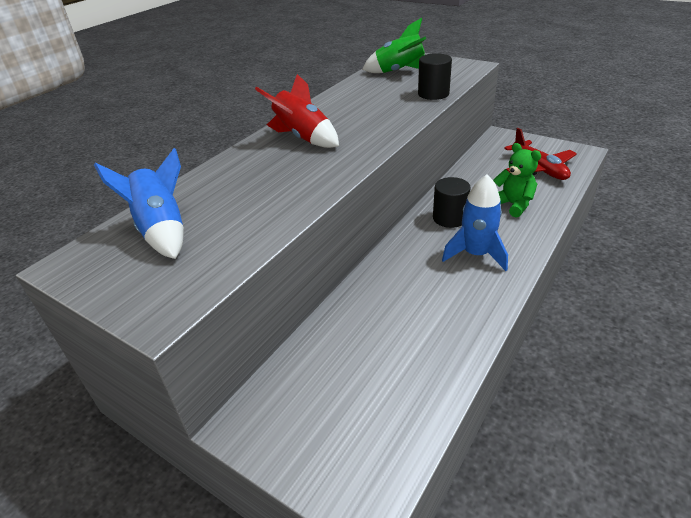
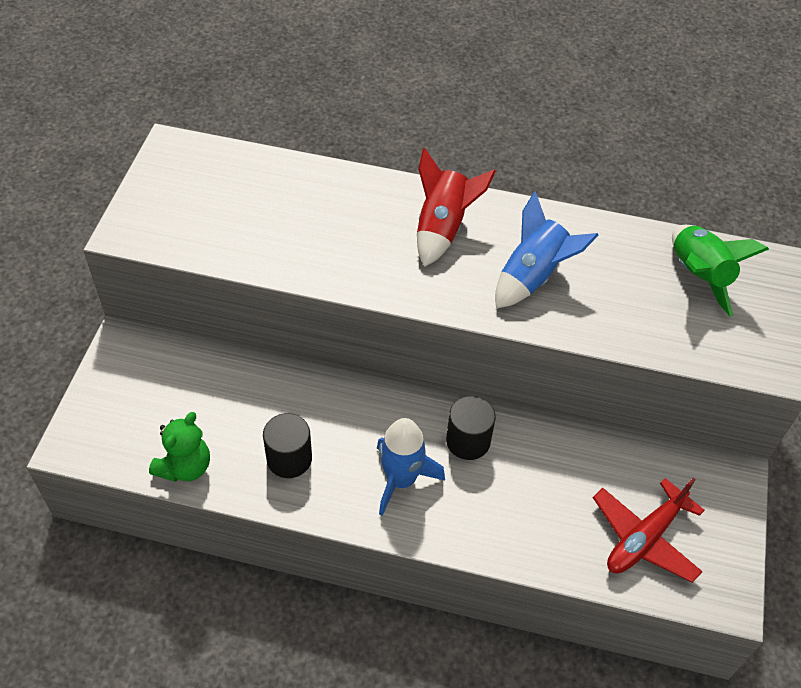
camera: 65 degrees right, 15 degrees up
(162, 230) = (231, 185): blue rocket -> blue rocket (533, 276)
(433, 94) = (628, 332): black cylinder -> black cylinder (289, 458)
(512, 205) = (527, 510): green teddy bear -> green teddy bear (185, 467)

